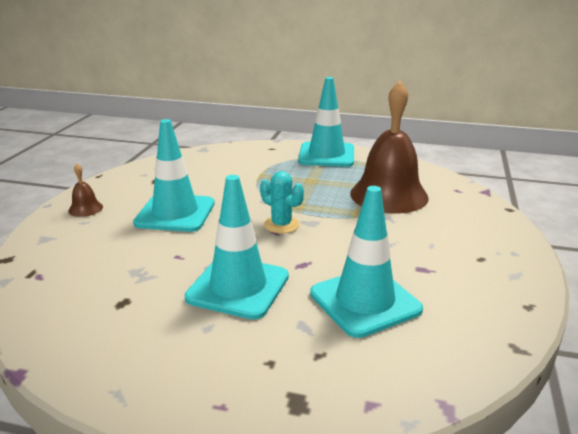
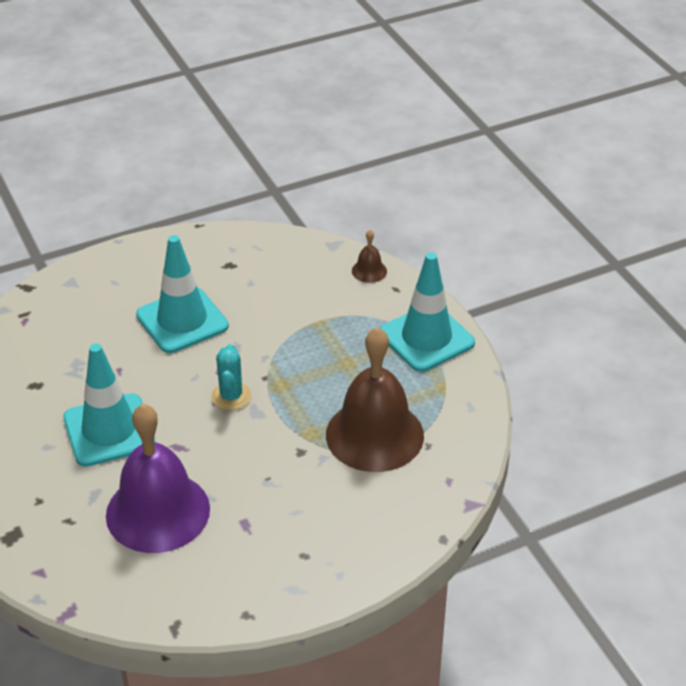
camera: 50 degrees right, 15 degrees up
(85, 208) = (134, 266): brown bell -> brown bell (369, 271)
(365, 301) = (158, 511): turquoise traffic cone -> purple bell

